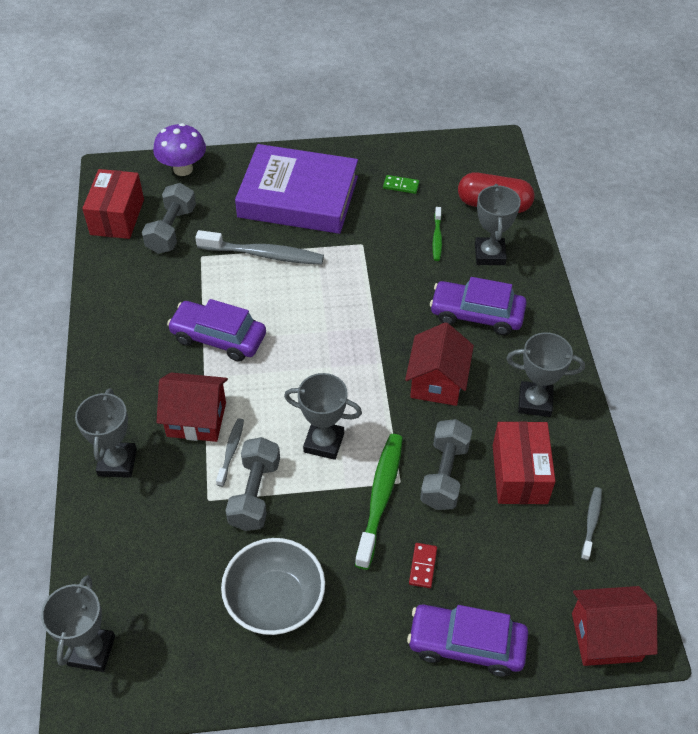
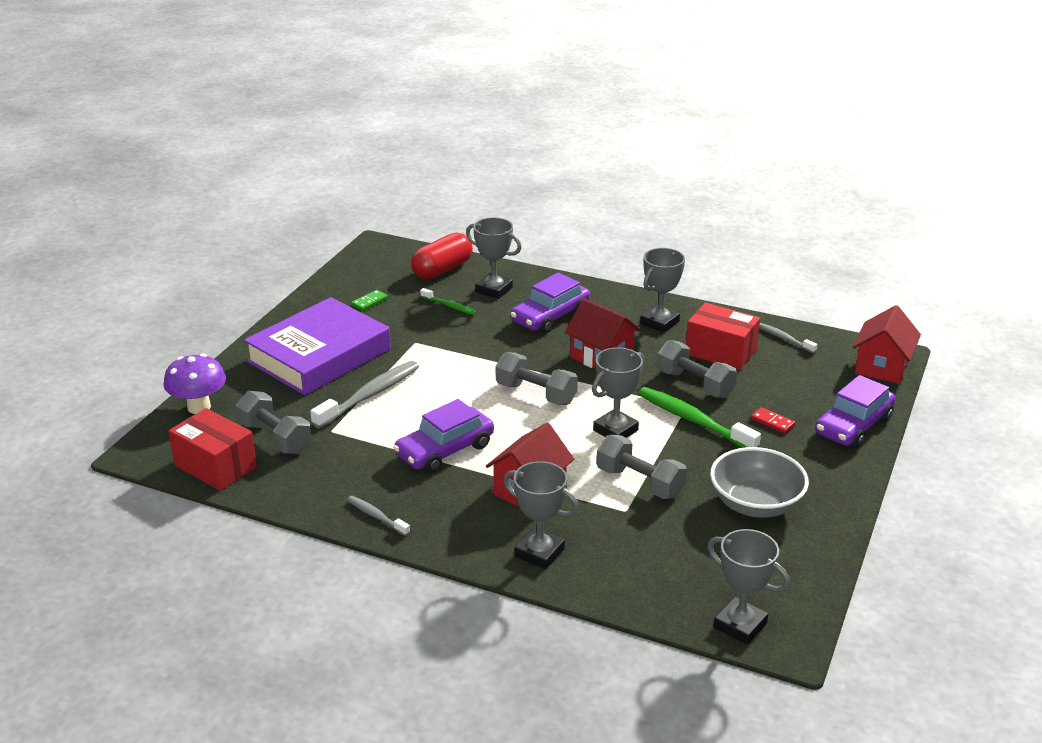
camera: 60 degrees left, 20 degrees down
(231, 451) = (583, 482): grey toothbrush -> grey toothbrush (376, 516)
(341, 360) = (536, 394): none -> grey dumbbell

